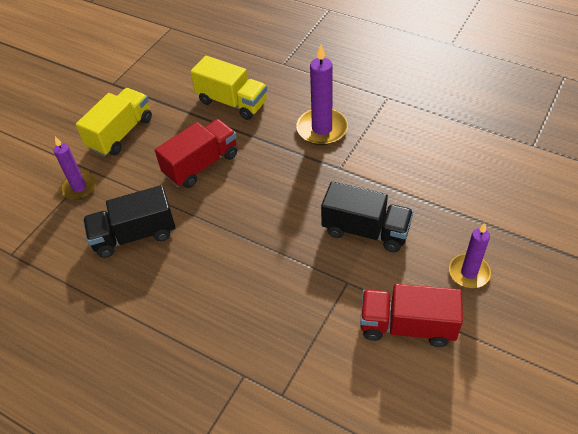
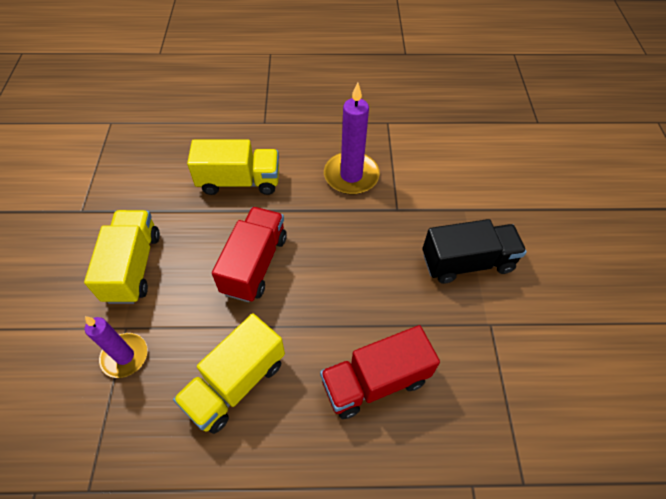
camera: 35 degrees left, 5 degrees up
(134, 235) = (236, 383): black truck -> yellow truck
(407, 326) = (573, 342): red truck -> red truck (375, 381)
(469, 272) = (580, 262): purple candle -> none

